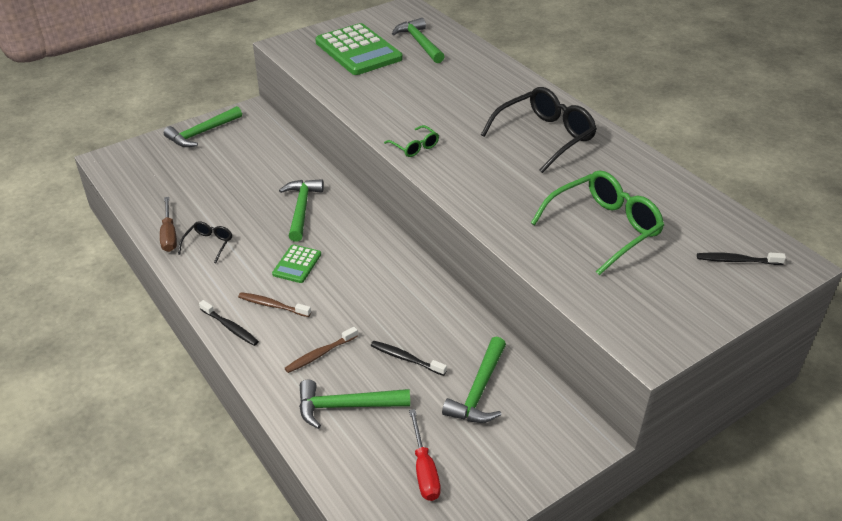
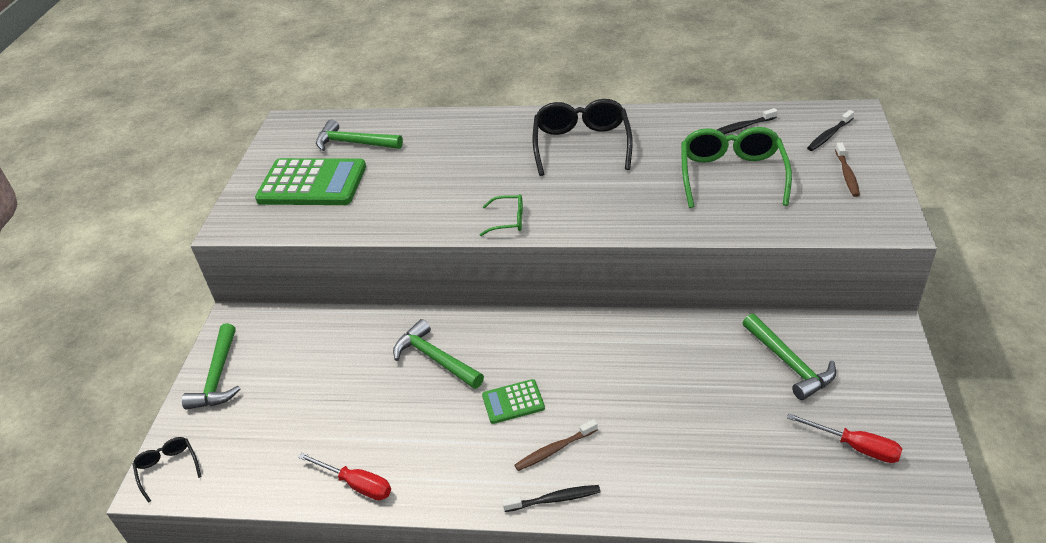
camera: 45 degrees left, 0 degrees up
(169, 235) = (356, 484): brown screwdriver -> red screwdriver
(209, 244) = (409, 457): black glasses -> black glasses (168, 468)
(297, 264) = (513, 402): green calculator -> green calculator turned 105 degrees clockwise
(320, 354) = (655, 447): brown toothbrush -> brown toothbrush (846, 174)
(345, 406) = (738, 462): green hammer -> none
(406, 358) = (712, 389): black toothbrush -> black toothbrush (741, 127)

